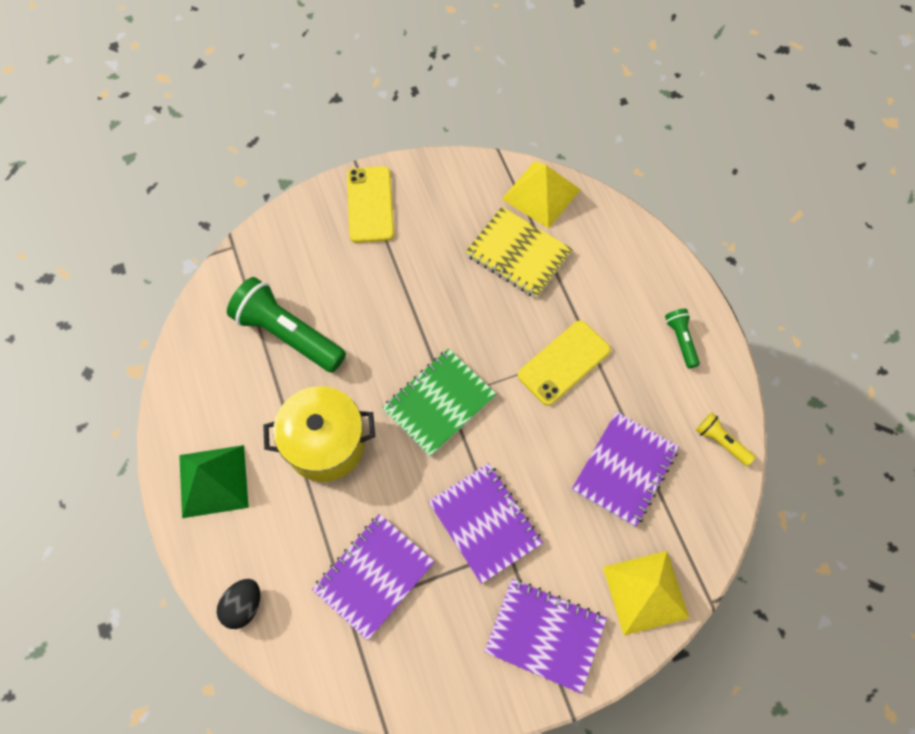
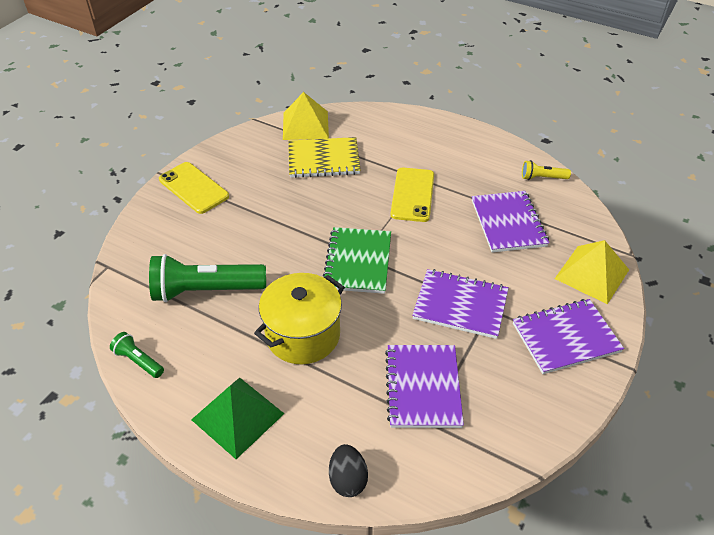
camera: 40 degrees left, 20 degrees down
(681, 340) = (465, 146): green flashlight -> green flashlight (138, 361)

